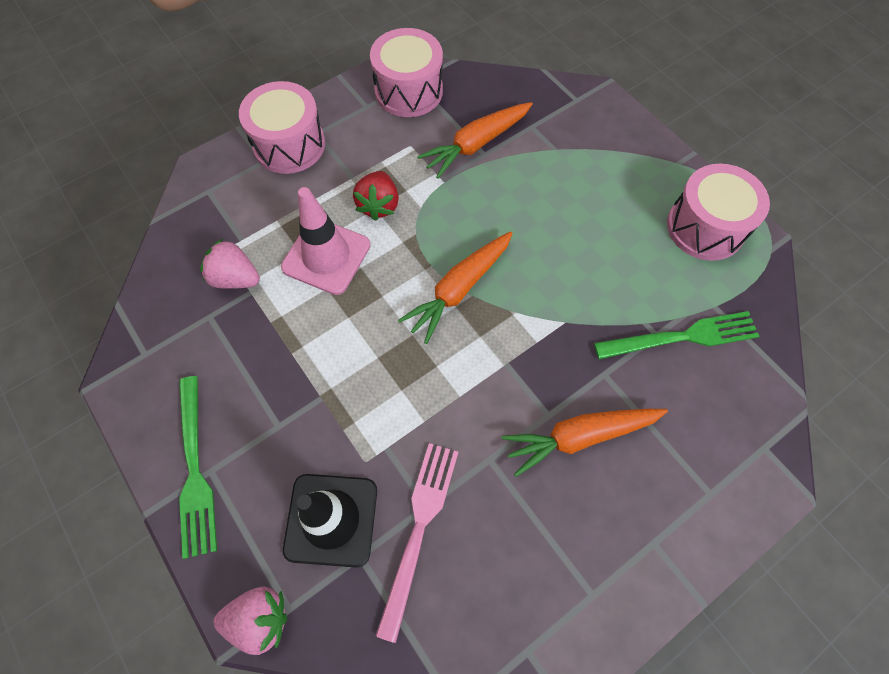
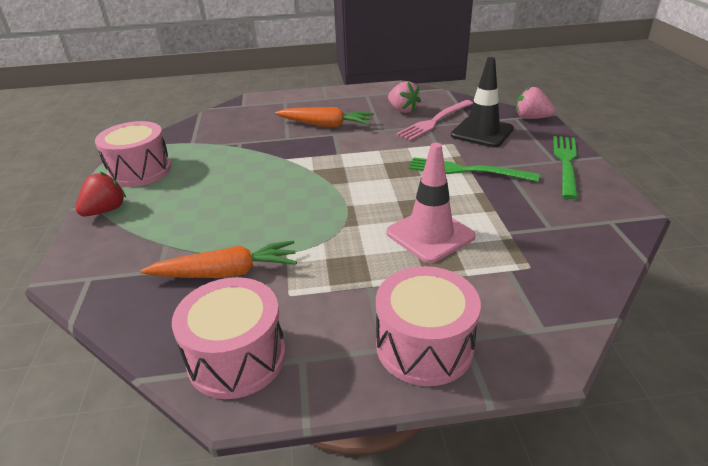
camera: 150 degrees left, 30 degrees down
(236, 278) = (520, 244): pink strawberry -> pink strawberry (403, 110)
(378, 205) = (360, 255): red strawberry -> red strawberry (105, 210)
(459, 289) = (337, 189): orange carrot -> none
(683, 336) = (226, 138): green fork -> green fork (465, 170)

